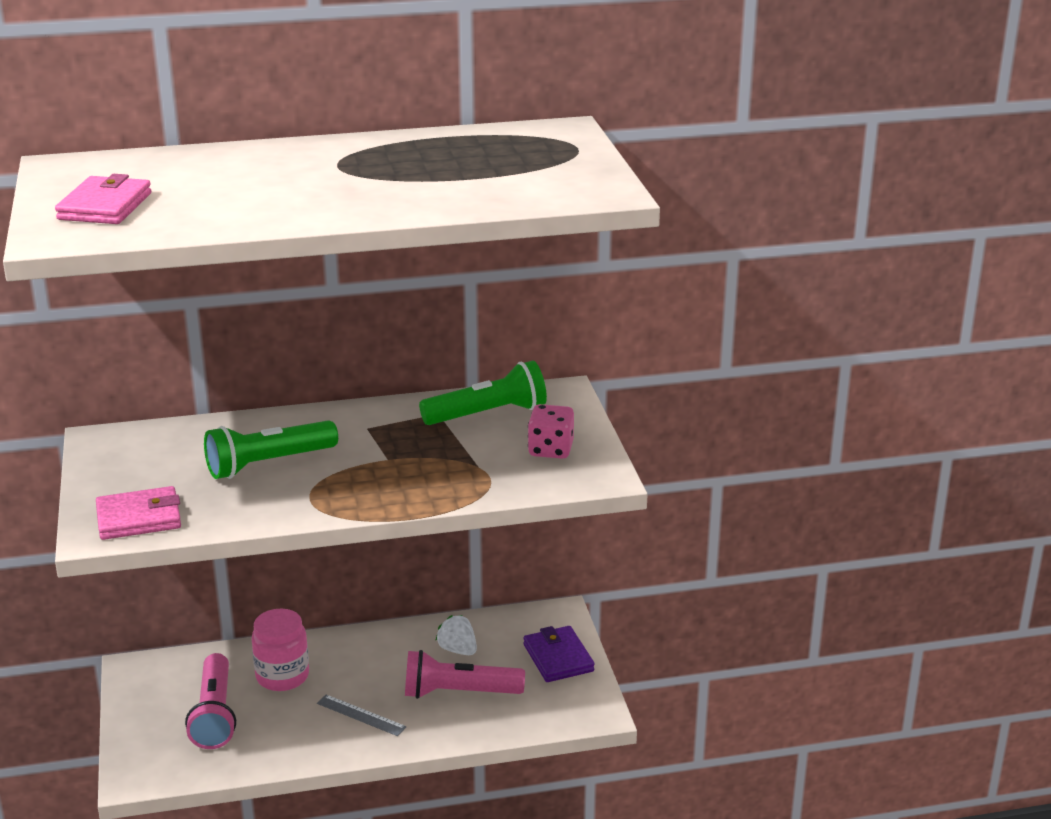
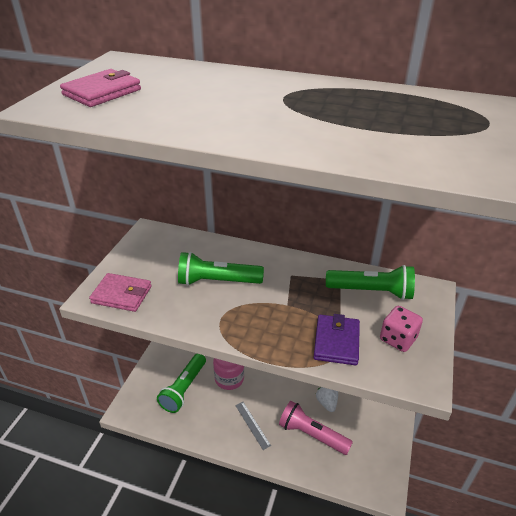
camera: 30 degrees right, 10 degrees up
(215, 715) = (184, 389): pink flashlight -> green flashlight
(558, 658) = (381, 436): purple wallet -> purple wallet (336, 342)

